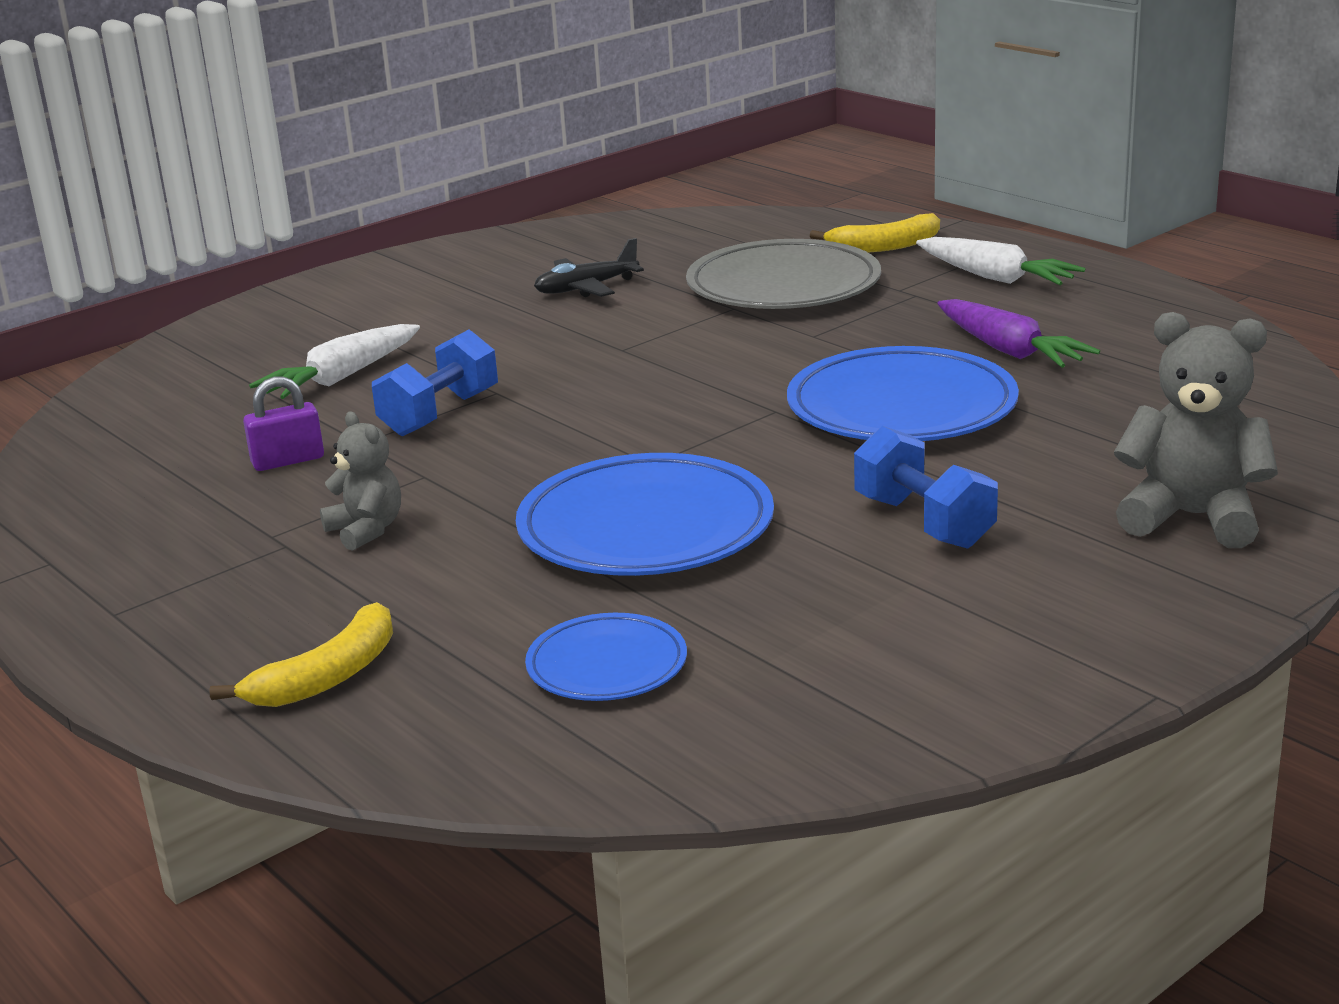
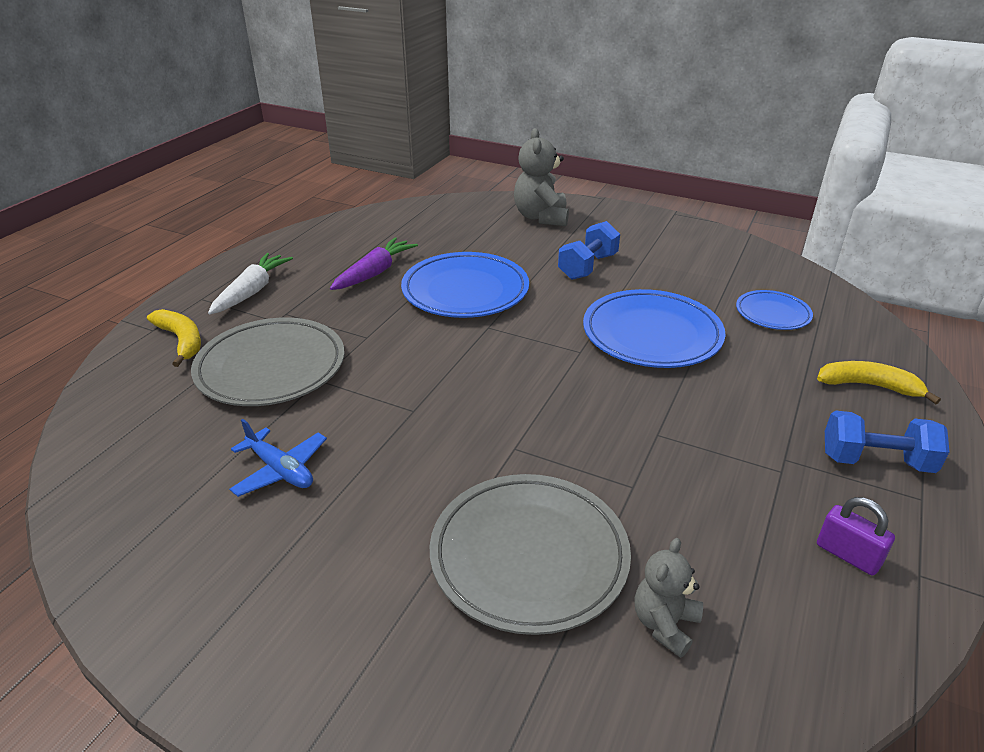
camera: 115 degrees left, 10 degrees up
(288, 461) = (687, 515): purple padlock -> purple padlock (847, 555)
(341, 377) = (529, 556): white carrot -> grey plate
(366, 530) = (739, 431): grey teddy bear -> grey teddy bear (664, 624)
(440, 414) = (565, 463): blue dumbbell -> blue dumbbell (875, 461)
(586, 288) = (280, 470): black plane -> blue plane

